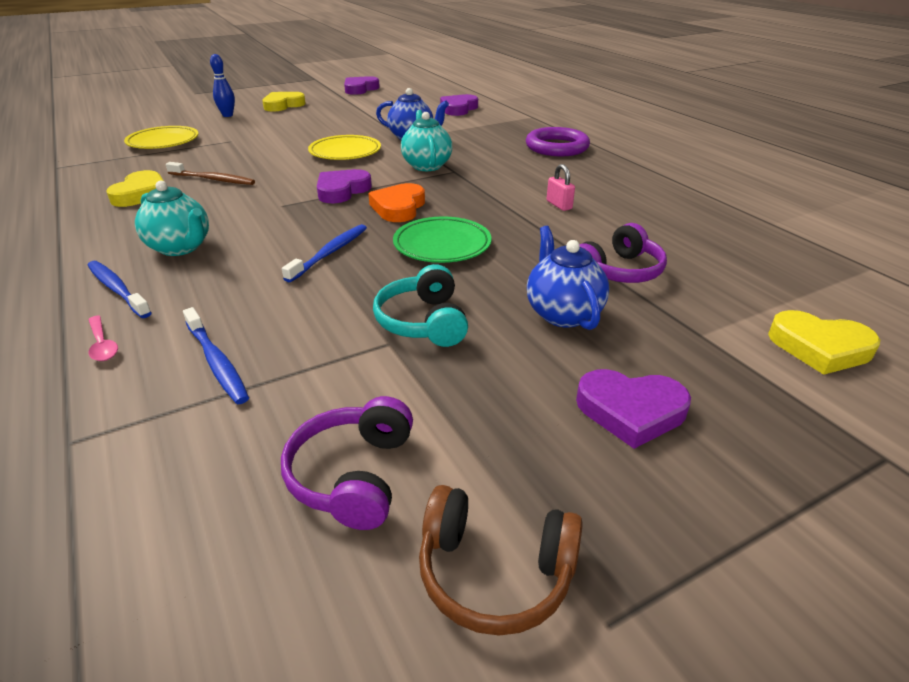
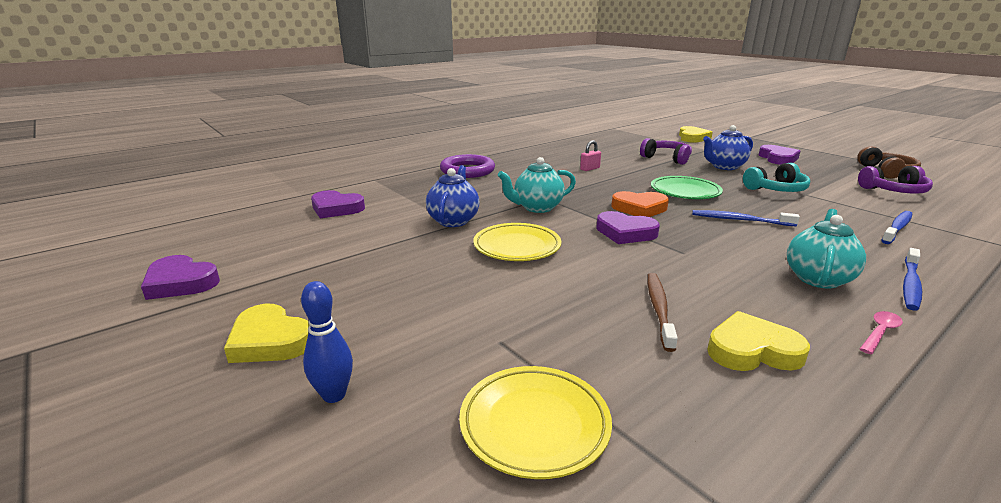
camera: 100 degrees left, 10 degrees down
(102, 344) = (957, 266): pink spoon -> pink spoon (880, 332)

